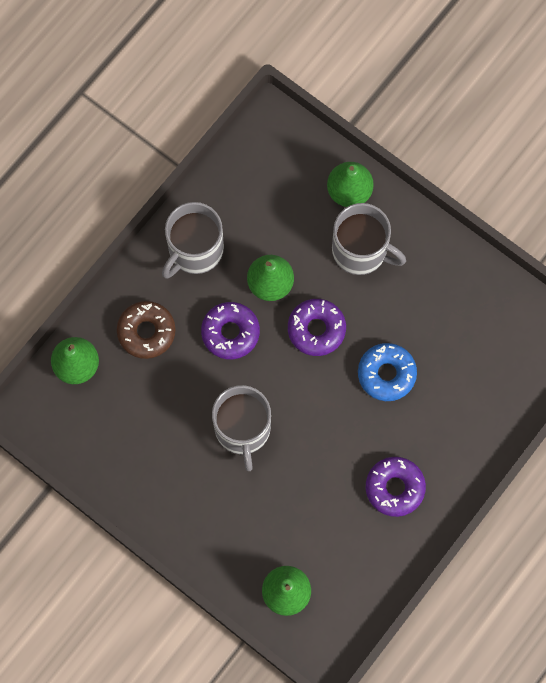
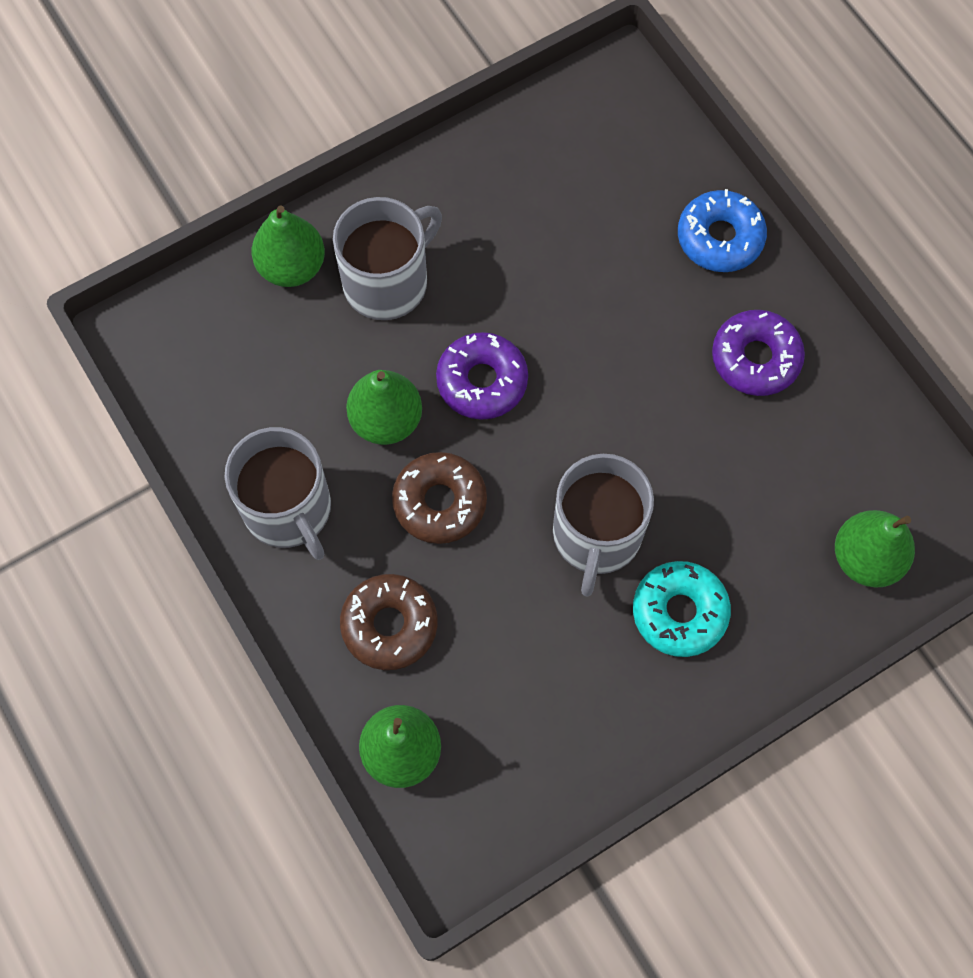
camera: 70 degrees left, 5 degrees down
(212, 492) = (679, 612): none -> turquoise donut
(230, 333) = (440, 502): purple donut -> brown donut
(242, 429) = (596, 535): grey mug -> grey mug turned 90 degrees clockwise
(386, 374) = (584, 312): blue donut -> blue donut (720, 238)

